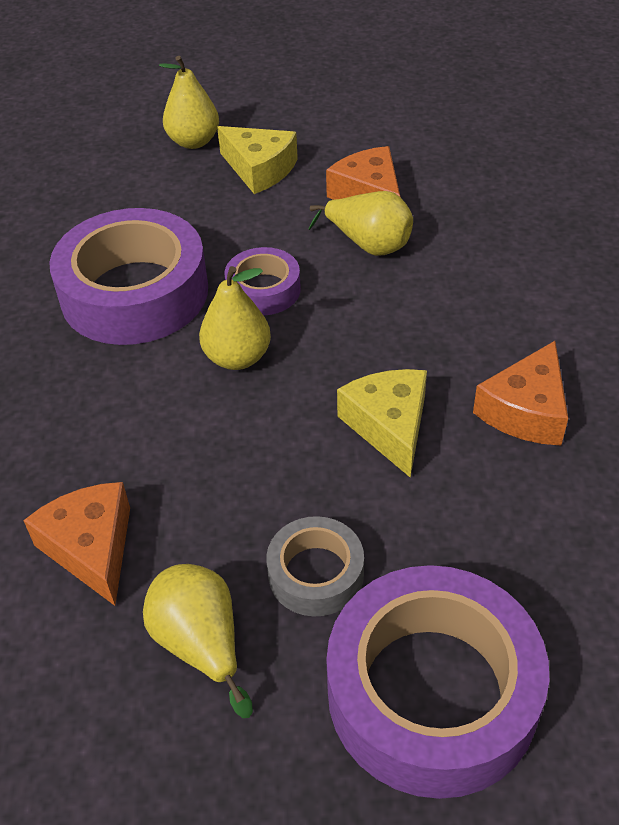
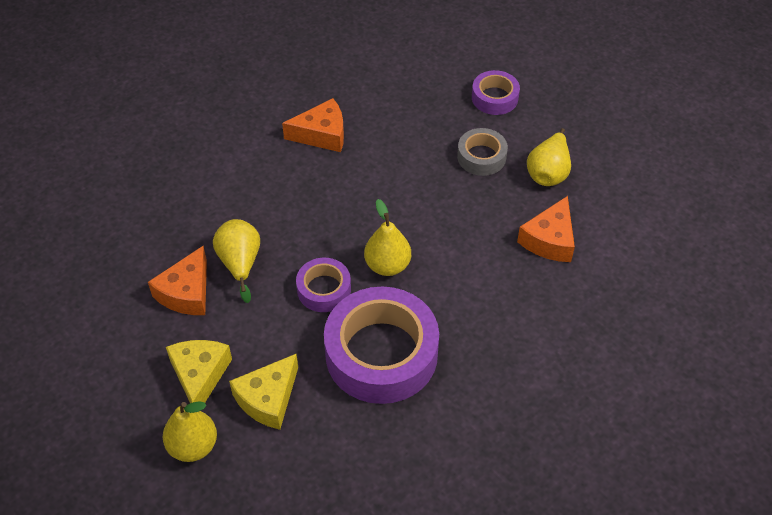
camera: 130 degrees left, 5 degrees up
(389, 426) = (377, 177): yellow cheese -> yellow cheese (268, 399)
(432, 692) = (494, 98): purple tape -> purple tape, size x0.50

